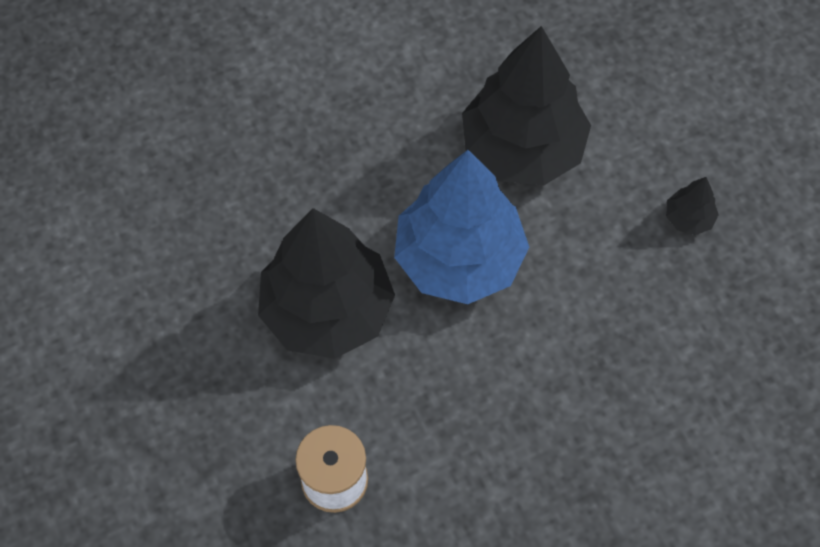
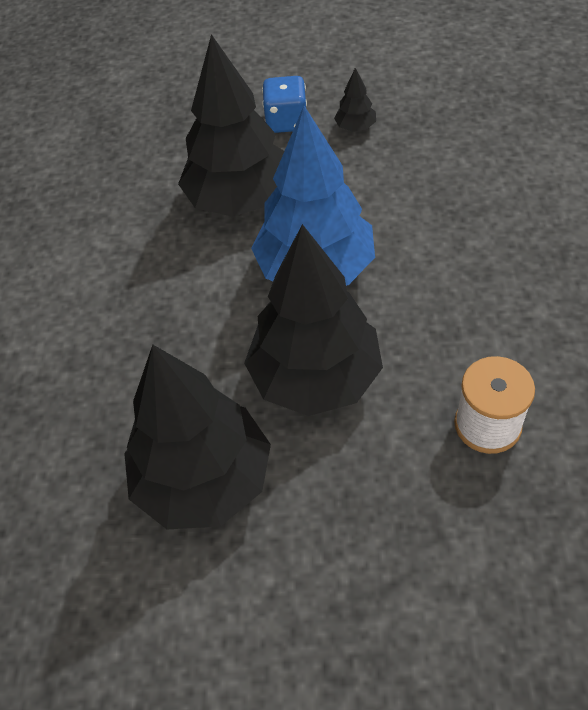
camera: 60 degrees left, 10 degrees down
(187, 262) = (204, 479): none -> black tree
(663, 144) = (286, 122): none -> blue dice

